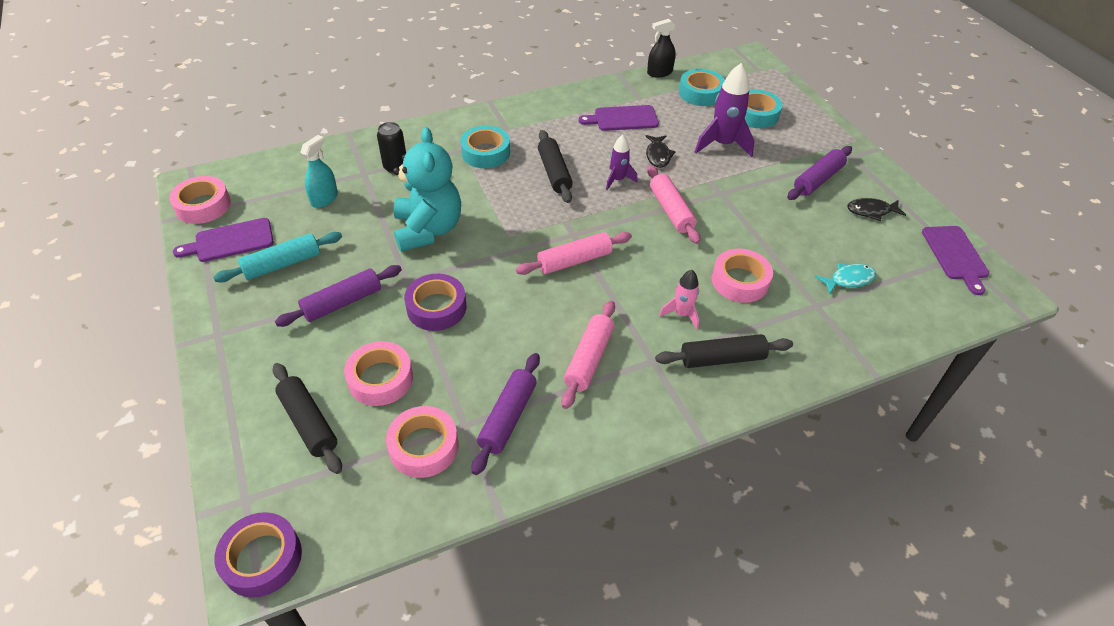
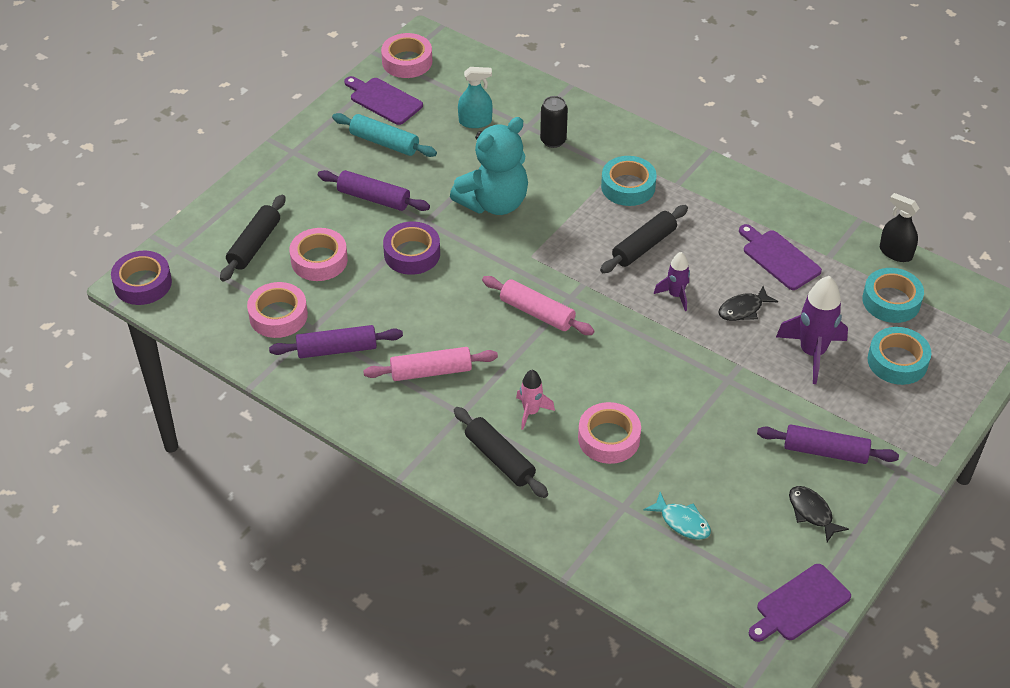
camera: 60 degrees right, 0 degrees up
(671, 210) = (665, 352): pink rolling pin -> none

